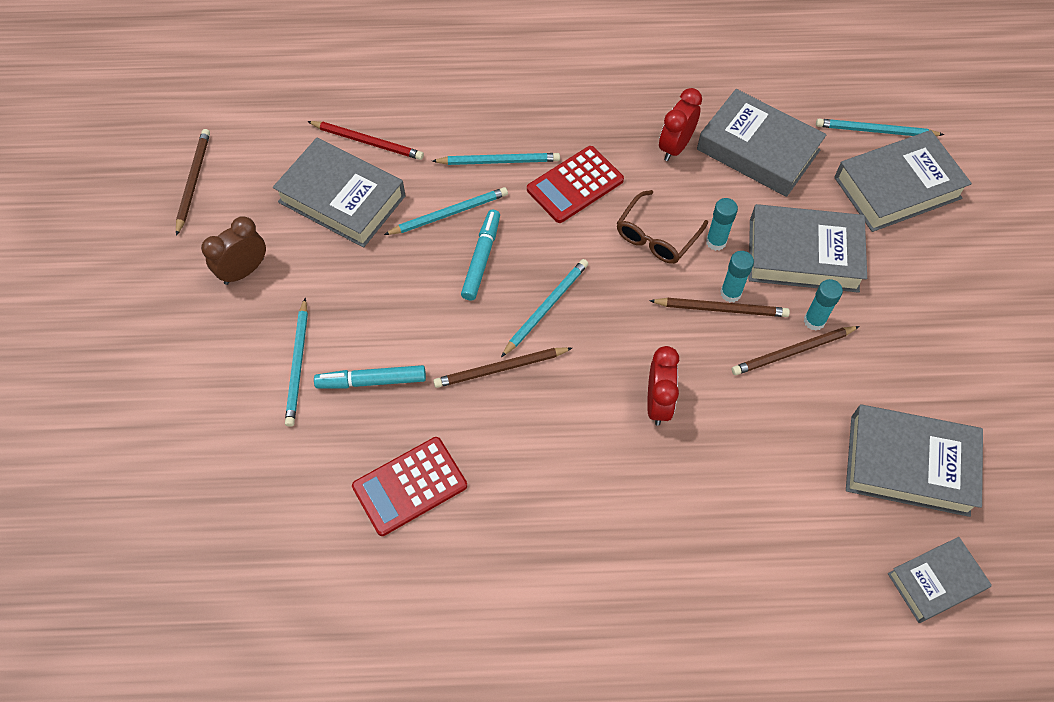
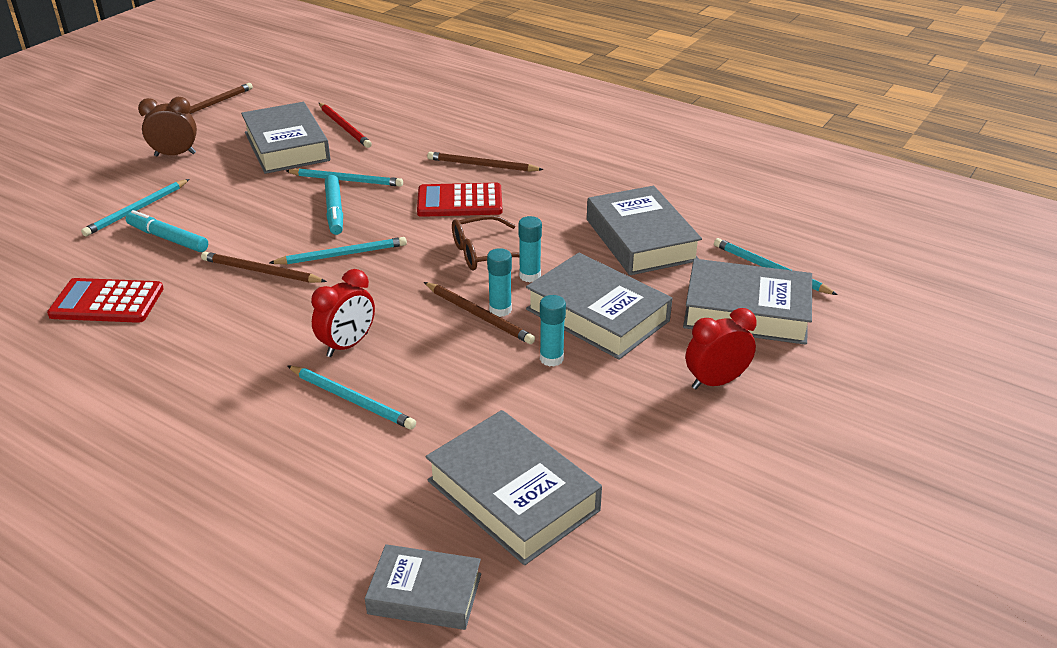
camera: 35 degrees right, 25 degrees down
(481, 258) = (334, 211): turquoise marker -> turquoise marker turned 120 degrees clockwise
(498, 161) = (420, 168): turquoise pencil -> turquoise pencil (351, 399)
(675, 147) = (570, 212): red clock -> red clock (716, 382)
(793, 352) = (505, 369): brown pencil -> brown pencil (482, 165)

